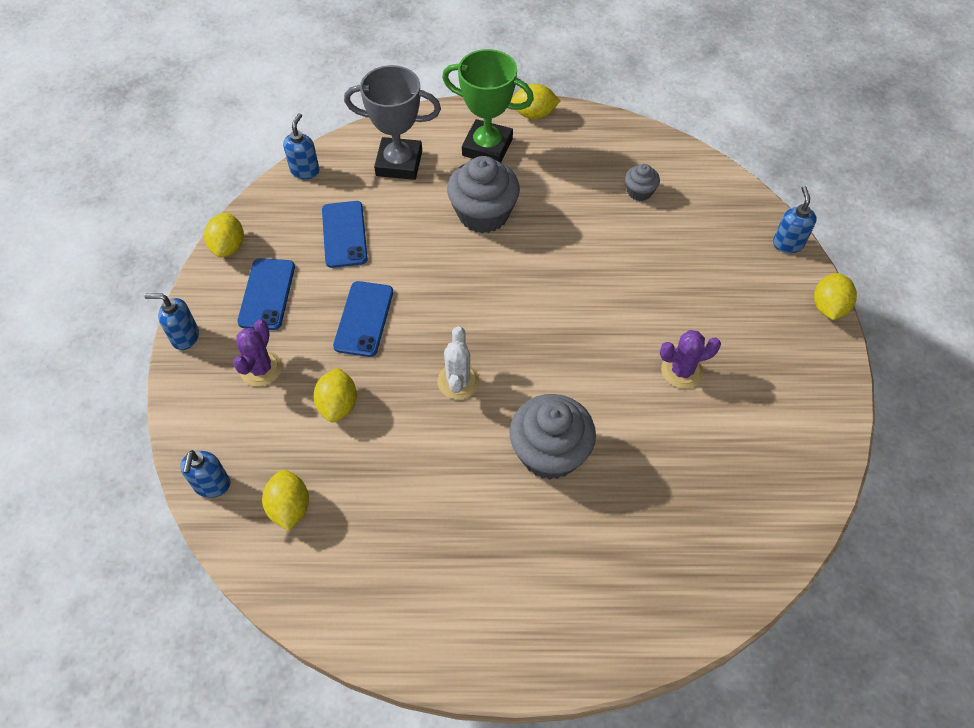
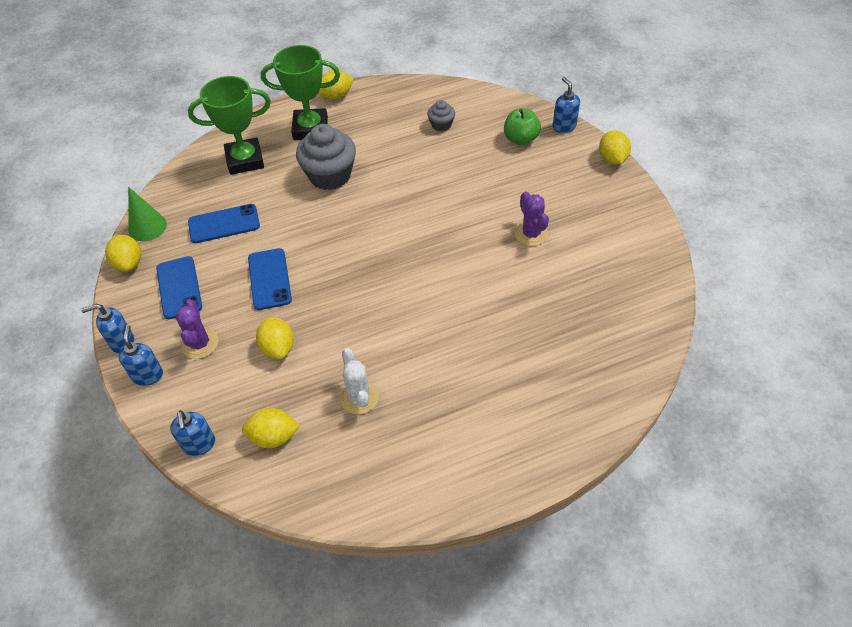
camera: 20 degrees left, 5 degrees down
(264, 210) = (147, 227): none -> green cone
(289, 508) = (273, 437): yellow lemon -> yellow lemon turned 60 degrees counterclockwise
(305, 171) = (169, 188): blue soap dispenser -> blue soap dispenser (148, 375)
(344, 234) = (224, 224): blue phone -> blue phone turned 75 degrees counterclockwise
(399, 163) = (245, 160): grey trophy -> green trophy
(458, 381) = (367, 298): white cactus -> white cactus (359, 397)
(549, 452) = (461, 323): grey cupcake -> none
(682, 371) = (531, 234): purple cactus -> purple cactus turned 75 degrees counterclockwise
(726, 242) = (520, 139): none -> green apple

